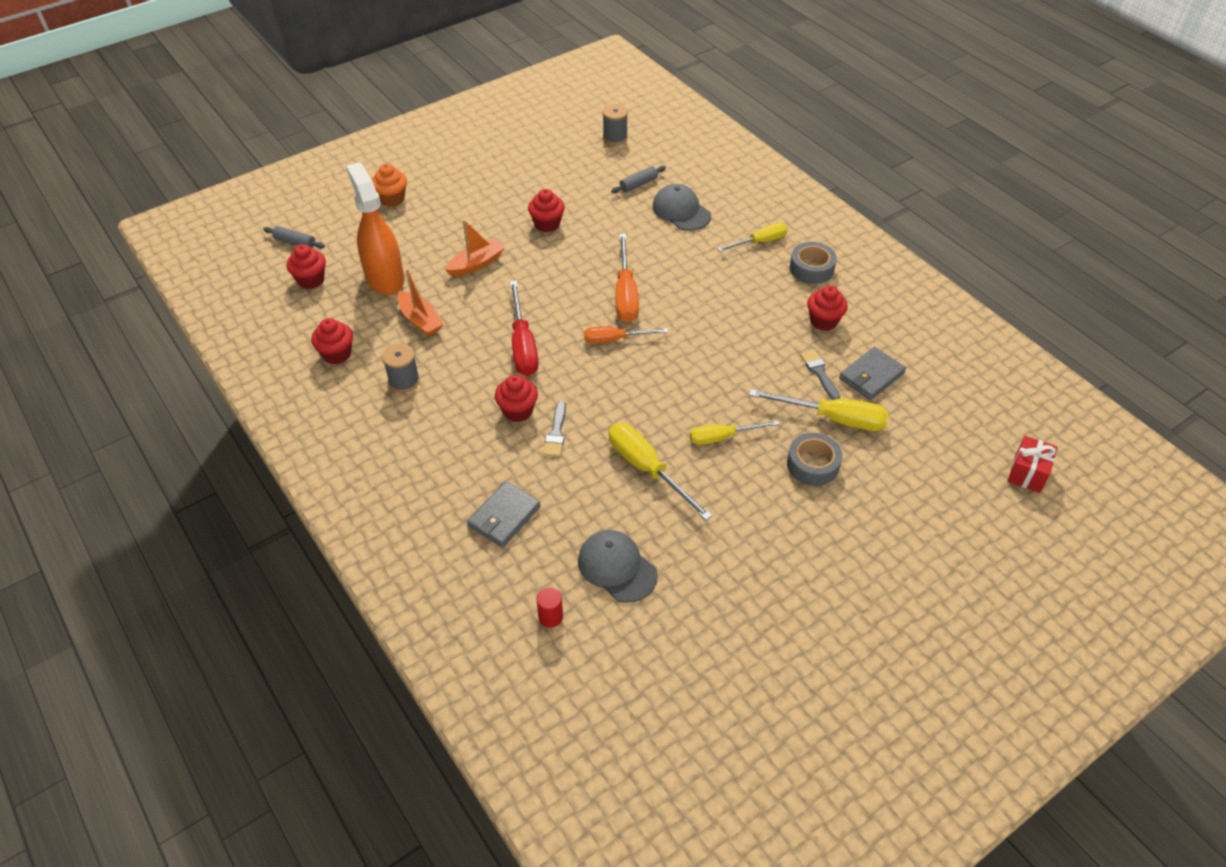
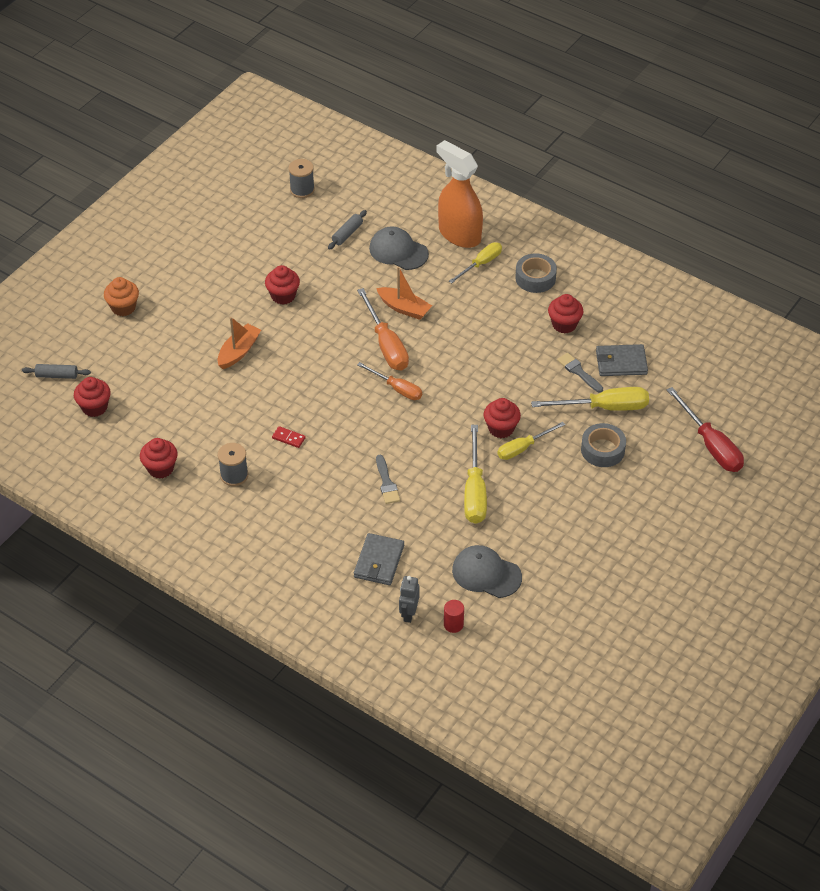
camera: 20 degrees left, 0 degrees up
(384, 278) = (162, 387): orange spray bottle -> orange spray bottle (459, 234)
(420, 320) = (217, 417): orange boat -> orange boat (404, 308)
(479, 359) = (288, 438): none -> red domino
(506, 587) = (409, 614): none -> grey robot
(518, 411) = (345, 473): red cupcake -> red cupcake (501, 428)
(523, 345) = (320, 415): red screwdriver -> red screwdriver (710, 445)
(615, 339) = (397, 388): orange screwdriver -> orange screwdriver turned 120 degrees counterclockwise
(647, 469) = (474, 491): yellow screwdriver -> yellow screwdriver turned 120 degrees counterclockwise
(871, 376) = (621, 362): grey wallet -> grey wallet turned 60 degrees clockwise
(1027, 473) = (767, 410): red gift -> none

